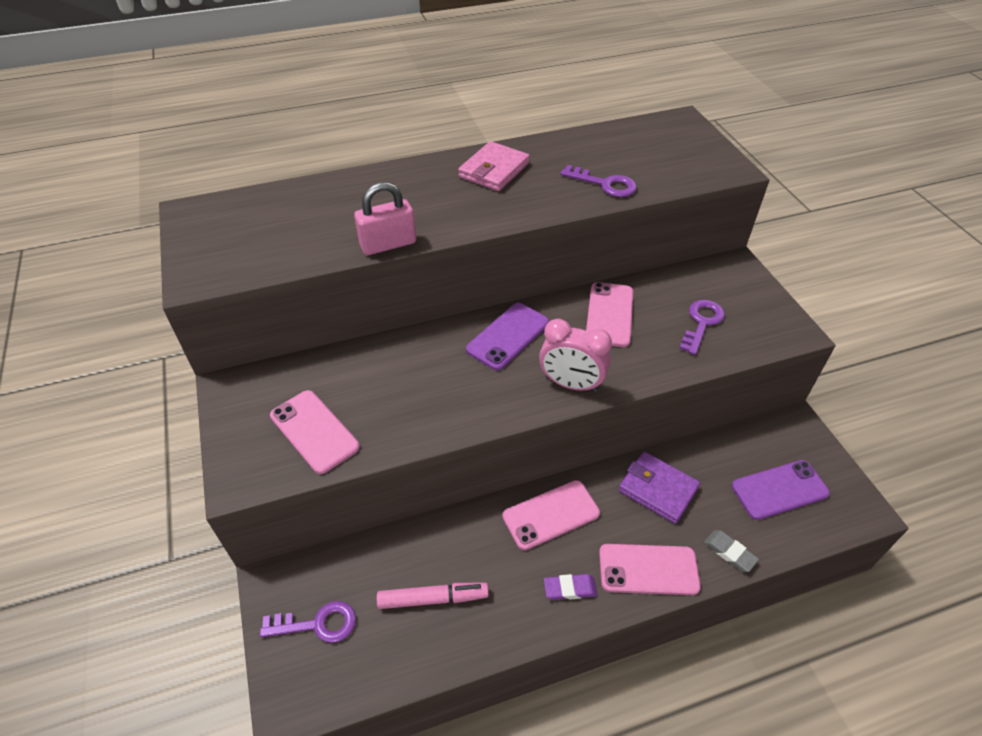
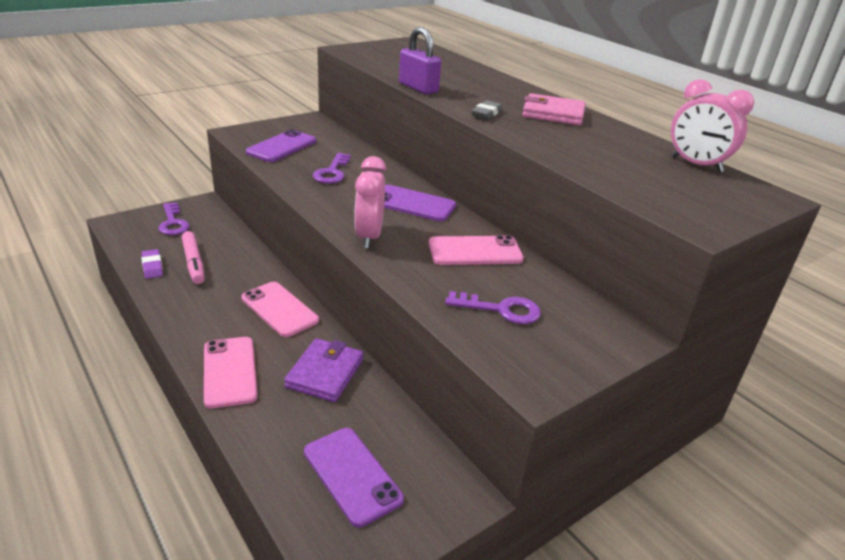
camera: 70 degrees right, 15 degrees down
(314, 431) = (282, 147): pink phone -> purple phone
(388, 244) = (418, 88): pink padlock -> purple padlock
(570, 589) = (206, 326): purple eraser -> purple eraser (152, 266)
(605, 184) = (584, 158): purple key -> purple key (332, 172)
(623, 132) = (696, 165): none -> pink clock
(729, 552) = (257, 430): grey eraser -> grey eraser (486, 113)

